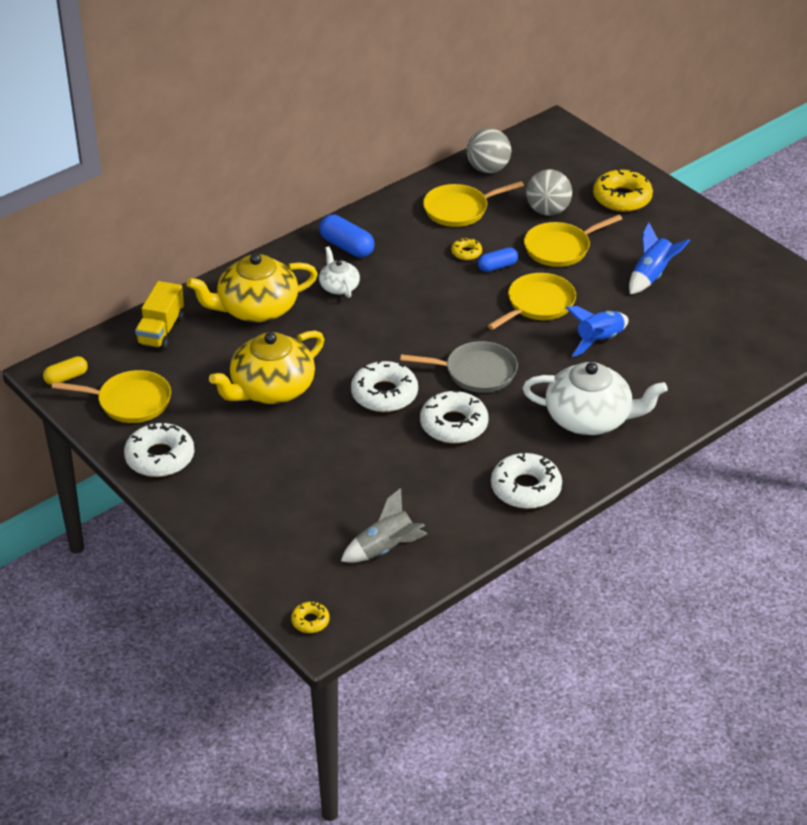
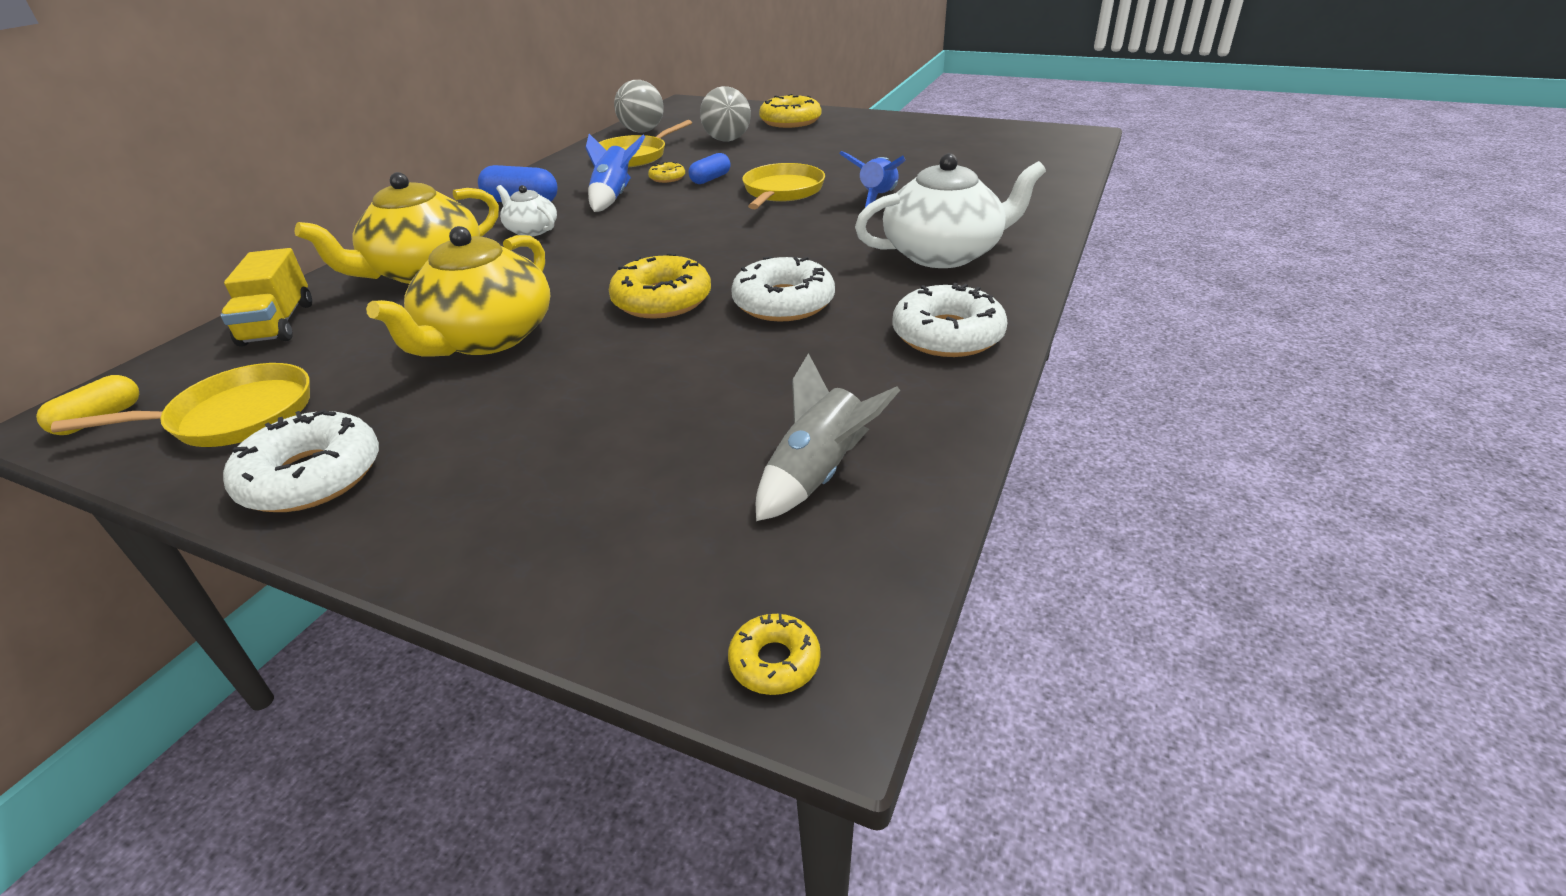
camera: 25 degrees left, 5 degrees down
(384, 394) = (662, 300): white donut -> yellow donut
(476, 372) = (765, 253): grey pan -> none
(560, 248) = (764, 156): yellow pan -> none
(651, 276) = (875, 152): blue rocket -> blue rocket (613, 197)

